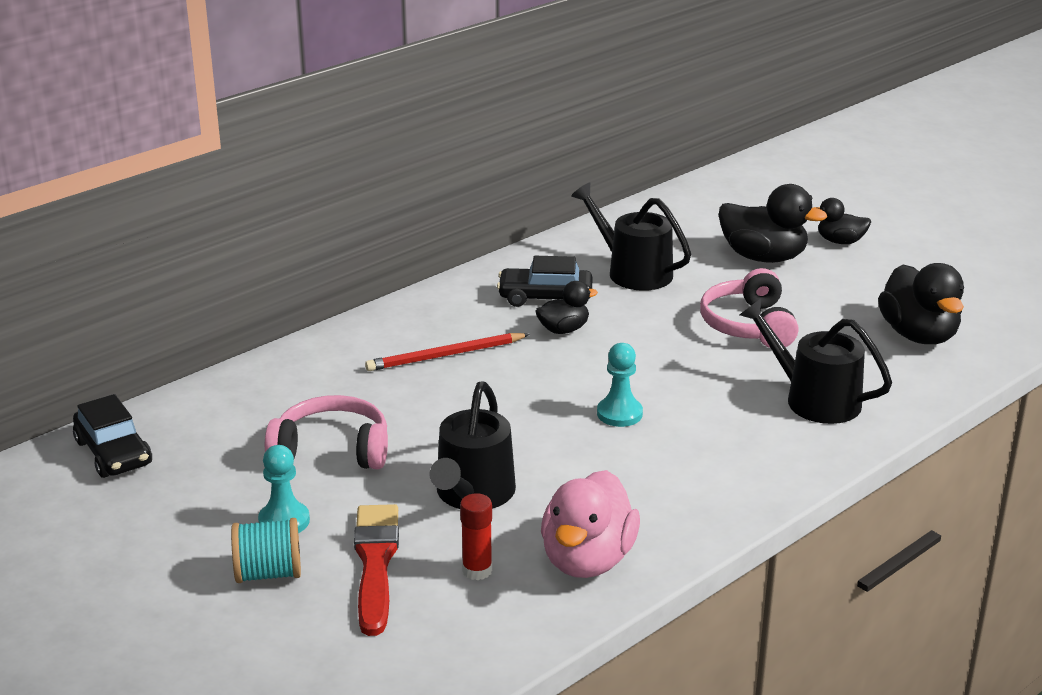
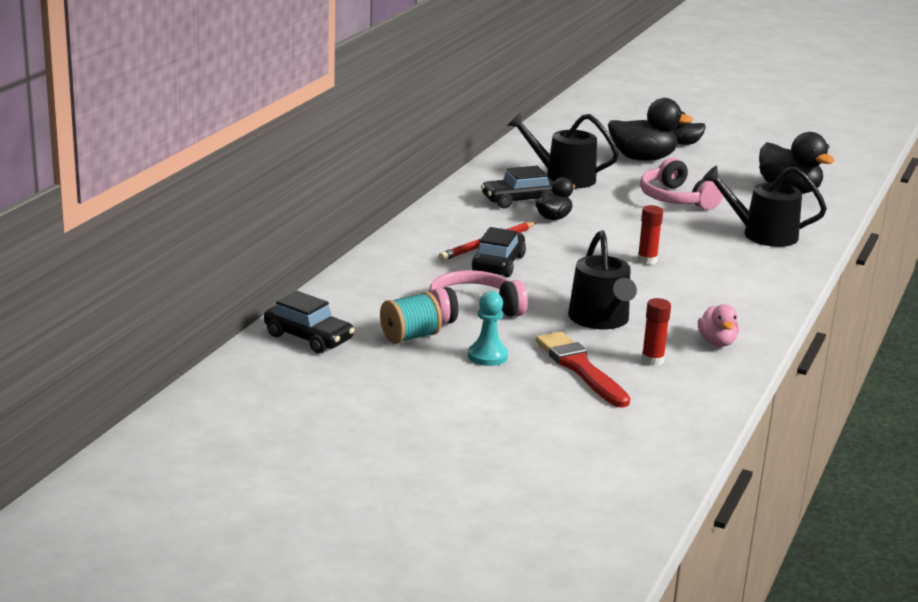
camera: 25 degrees left, 5 degrees down
(268, 573) = (513, 387): turquoise spool -> turquoise spool (410, 337)
(429, 387) = (498, 264): none -> black car
(587, 560) = (717, 342): pink duck -> pink duck, size x0.57
(619, 414) = (647, 260): turquoise pawn -> red glue stick

